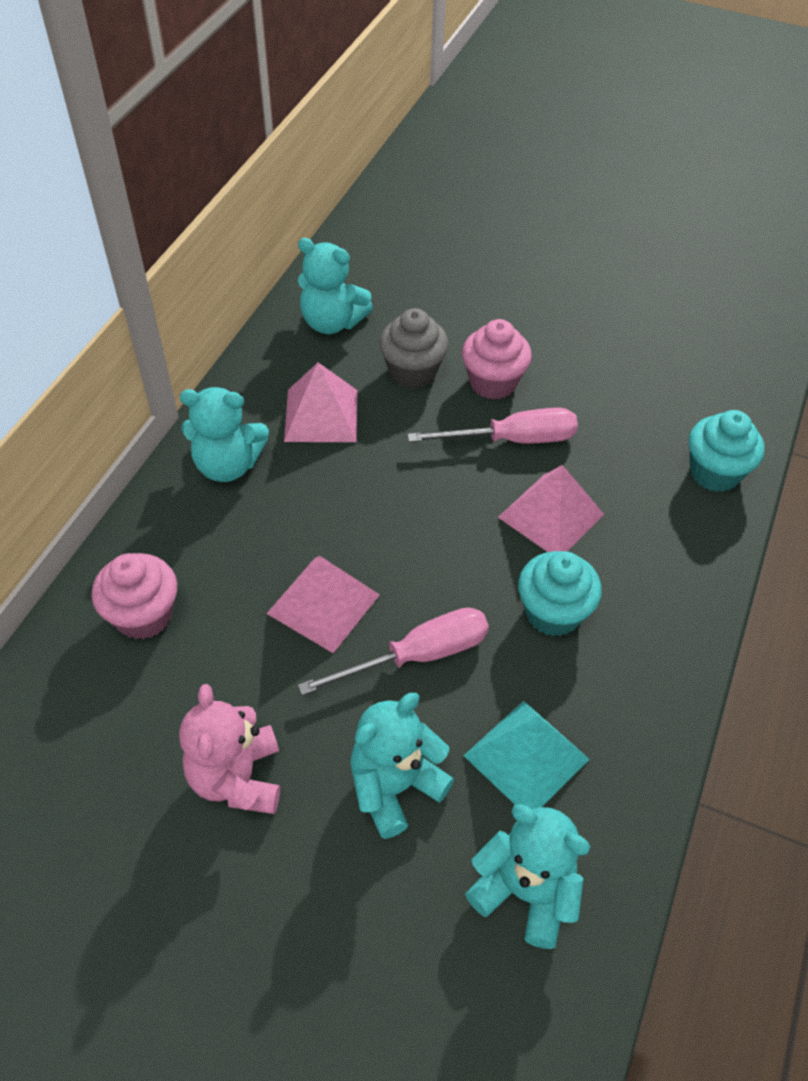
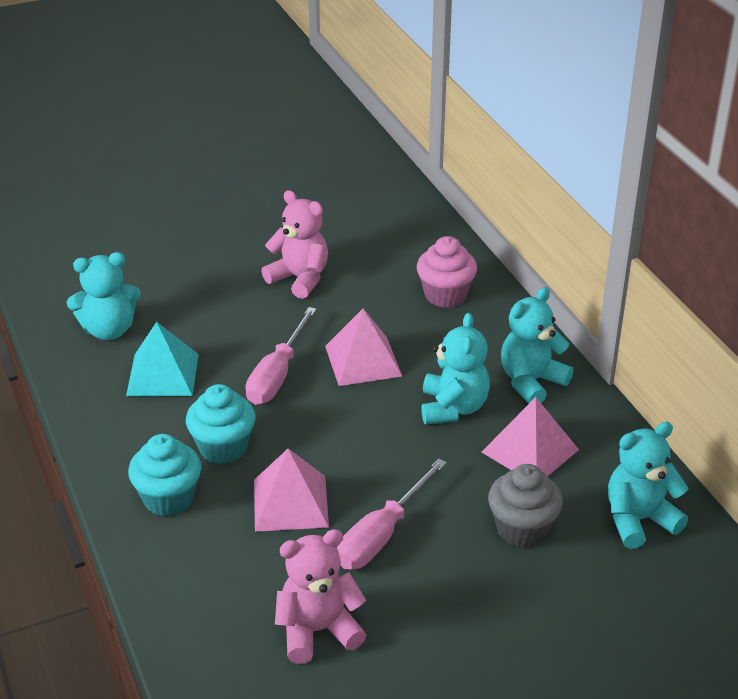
camera: 135 degrees right, 15 degrees down
(395, 786) = (219, 322): turquoise teddy bear -> turquoise teddy bear (453, 408)
(493, 382) = (454, 569): pink cupcake -> none
(632, 413) = (318, 631): none -> pink teddy bear
(714, 473) = (201, 628): turquoise cupcake -> turquoise cupcake (168, 498)

